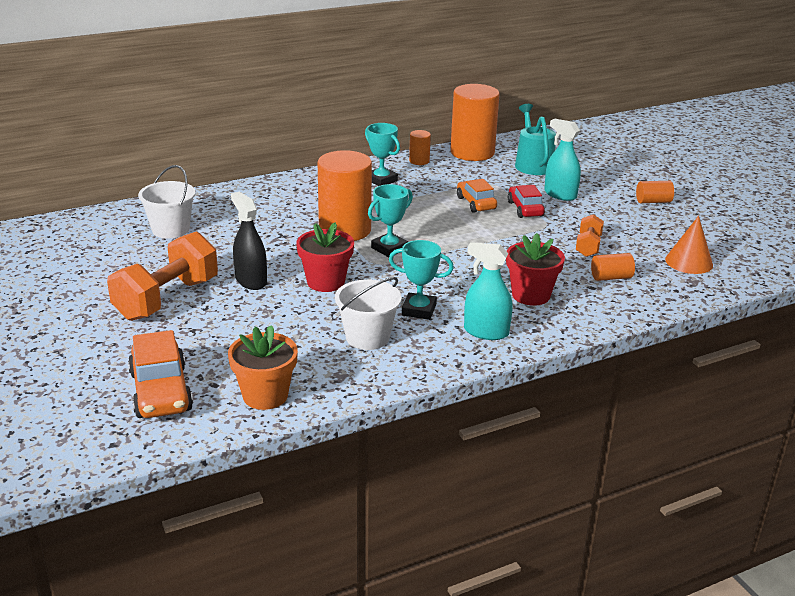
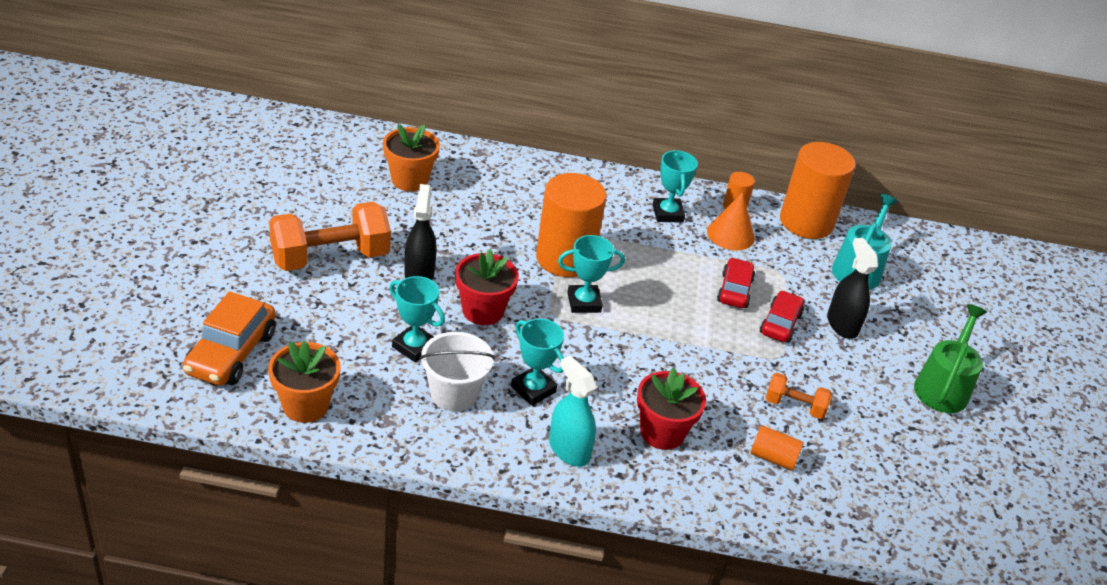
camera: 30 degrees right, 10 degrees up
(170, 229) = (409, 180): white bucket -> orange flower pot
(303, 324) = (414, 347): none -> turquoise trophy
(476, 203) = (734, 290): orange car -> red car
(560, 194) = (842, 324): turquoise spray bottle -> black spray bottle
(588, 246) = (794, 406): orange dumbbell -> orange dumbbell turned 60 degrees clockwise
(653, 201) = (943, 387): orange cylinder -> green watering can
(689, 262) = (887, 486): orange cone -> orange cone (730, 234)

